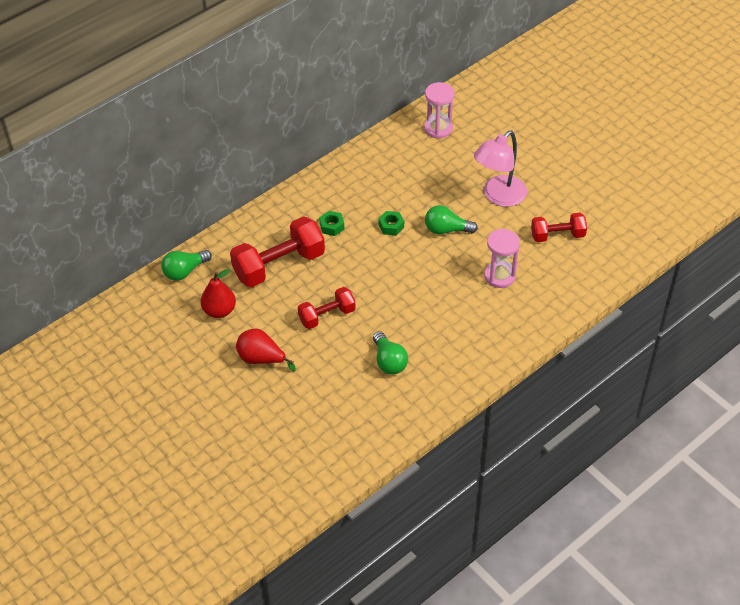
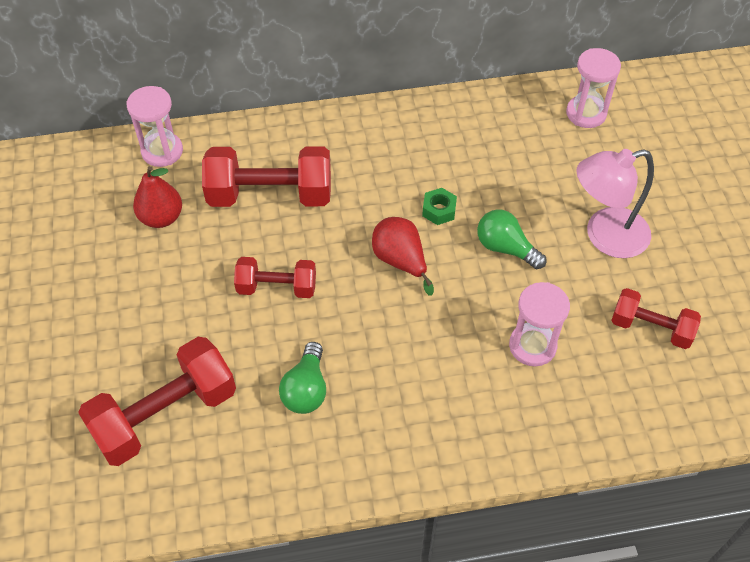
camera: 30 degrees right, 5 degrees up
(185, 271) = (162, 151): green light bulb -> pink hourglass
(261, 359) = (160, 303): red pear -> red pear (400, 261)
(317, 415) = (165, 415): none -> red dumbbell
(332, 226) = (367, 176): green nut -> none

